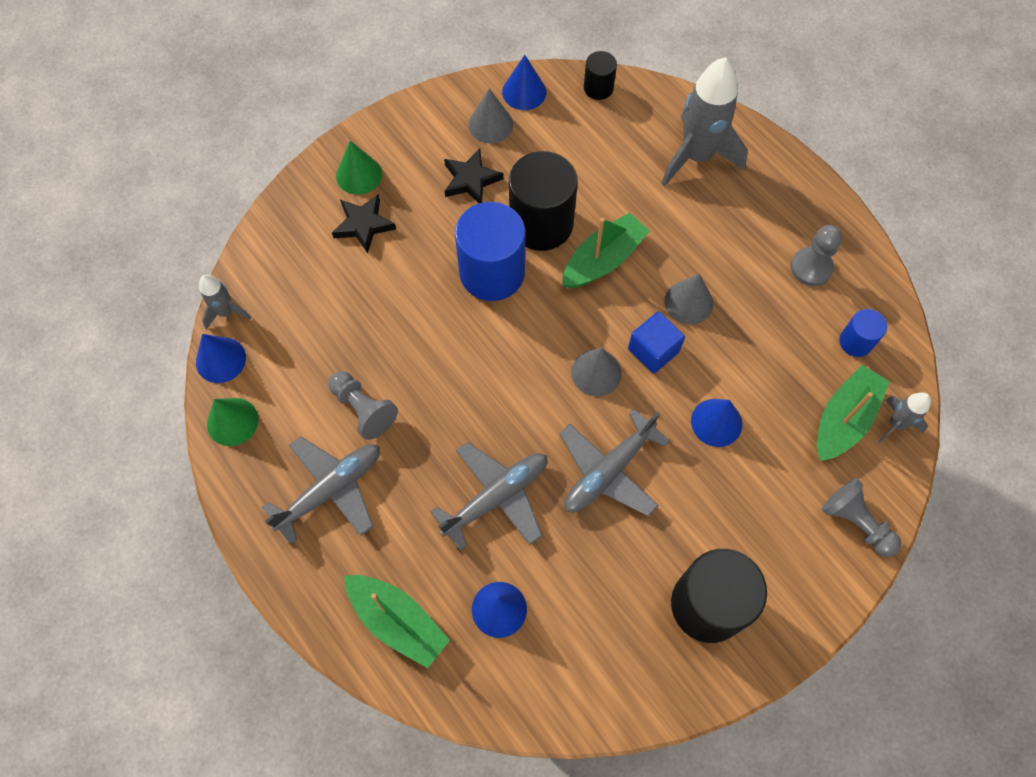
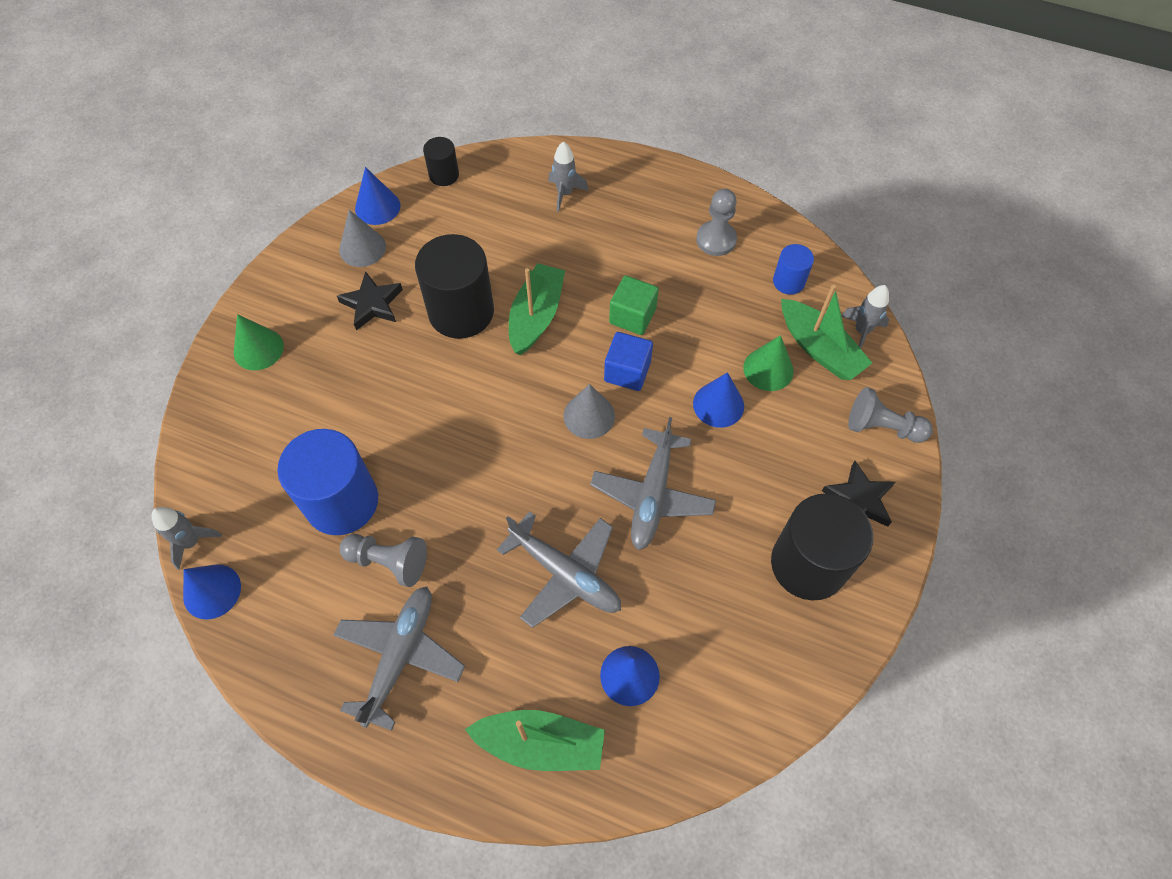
camera: 30 degrees left, 5 degrees down
(232, 421) = (259, 645): green cone -> green cone (768, 369)
(363, 225) = (289, 392): black star -> black star (859, 499)
(492, 272) = (441, 376): blue cylinder -> blue cylinder (342, 501)
(496, 497) = (565, 574): grey plane -> grey plane turned 105 degrees clockwise
(688, 302) = (632, 316): grey cone -> green cube
(696, 156) = (565, 194): grey rocket -> grey rocket, size x0.50
(843, 419) = (819, 348): green boat -> green boat turned 135 degrees clockwise

